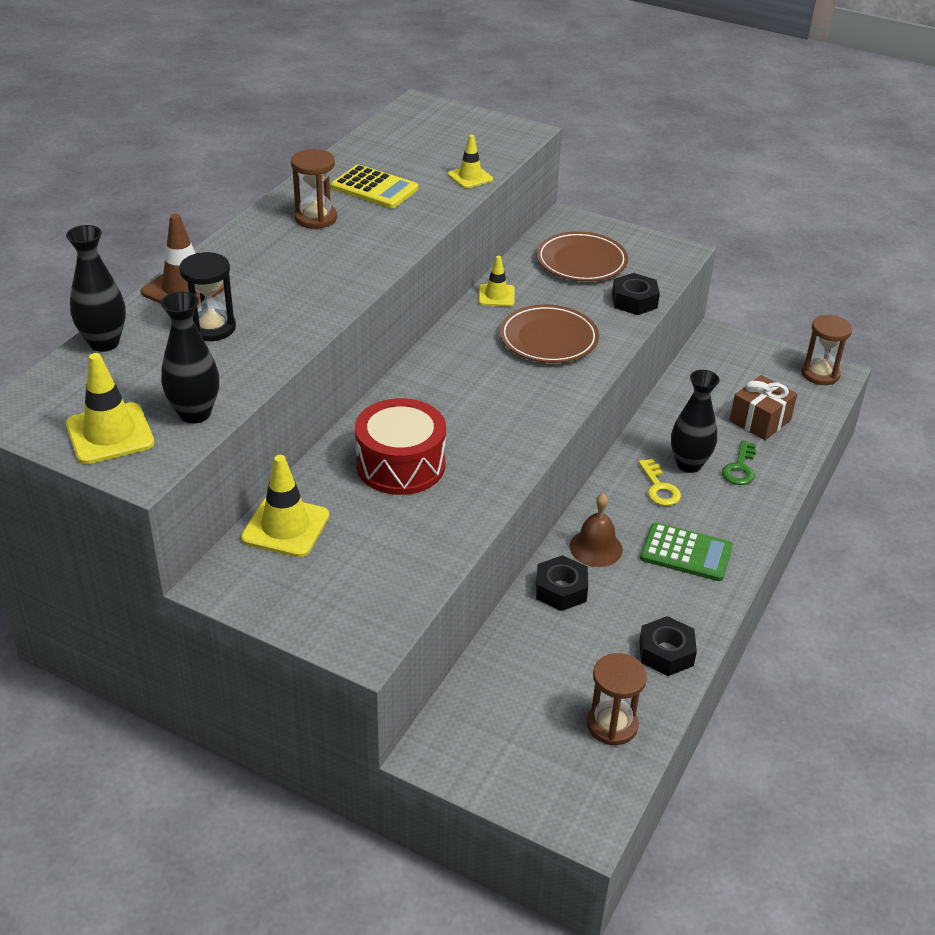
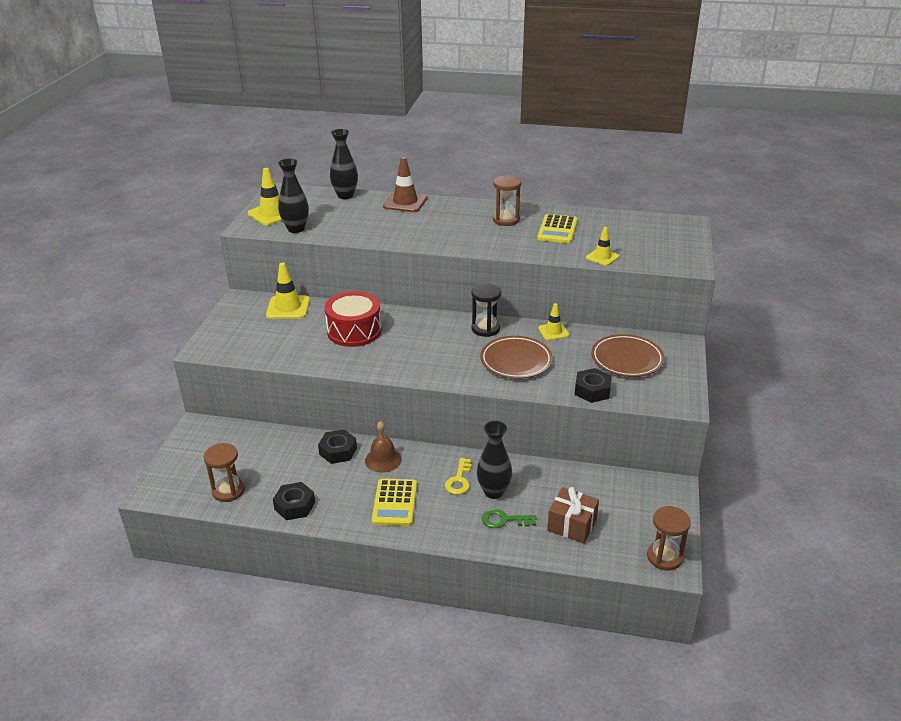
camera: 75 degrees right, 5 degrees down
(212, 328) = (373, 216): black hourglass -> black hourglass (485, 329)
(659, 488) = (459, 480): yellow key -> yellow key turned 45 degrees counterclockwise
(686, 553) = (394, 503): green calculator -> yellow calculator

